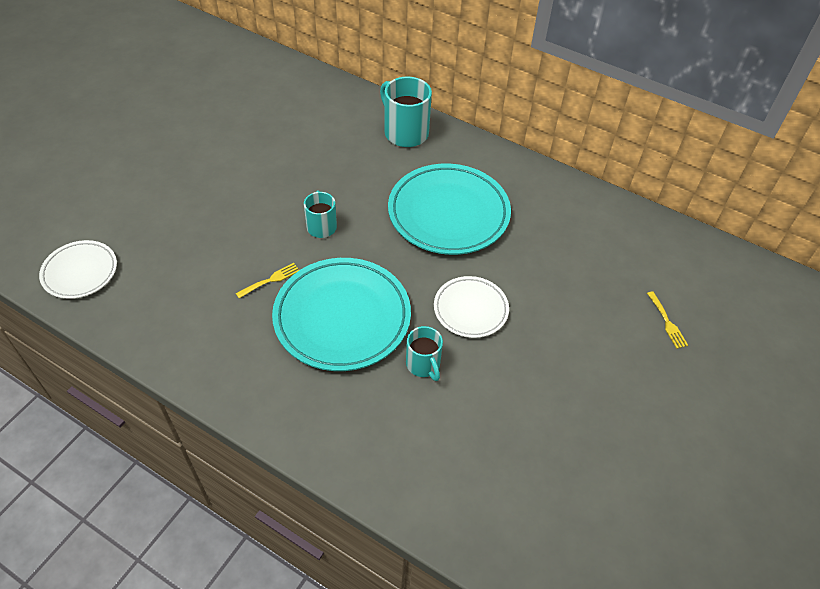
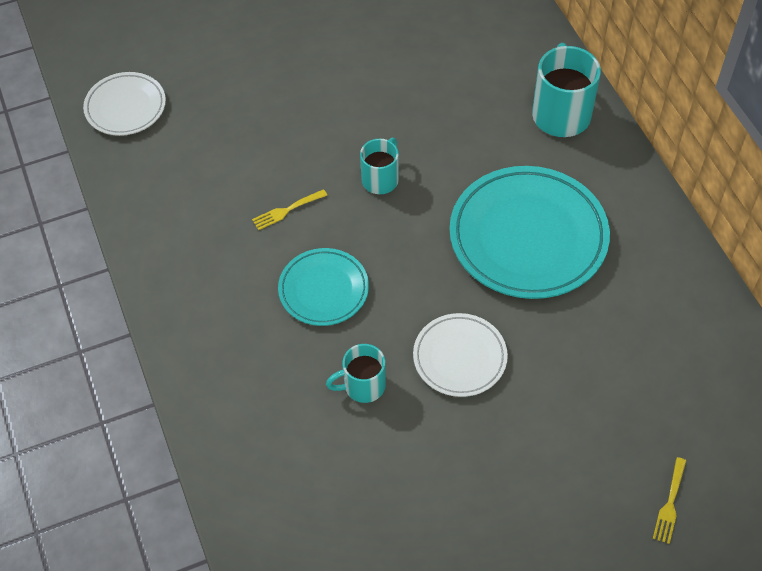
camera: 40 degrees right, 5 degrees up
(270, 280) = (286, 210): yellow fork -> yellow fork turned 150 degrees clockwise
(342, 317) = (323, 290): turquoise plate -> turquoise plate, size x0.56
(423, 364) = (363, 386): turquoise mug -> turquoise mug turned 60 degrees clockwise

